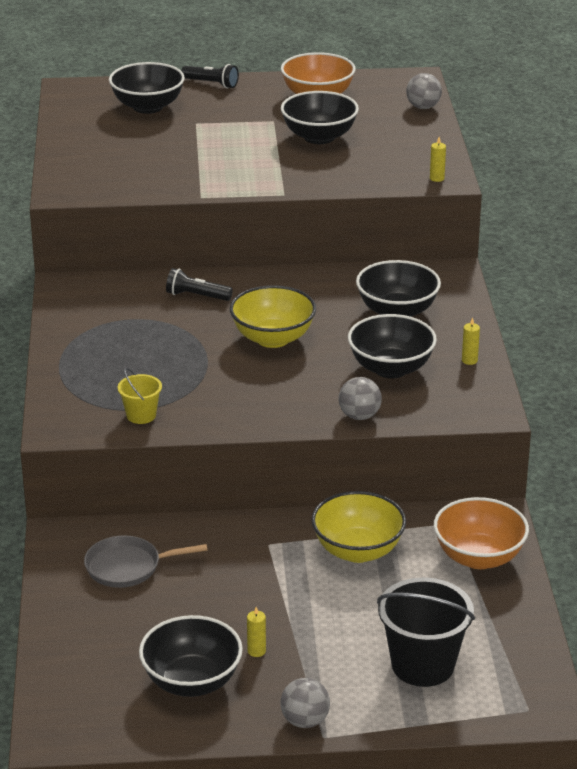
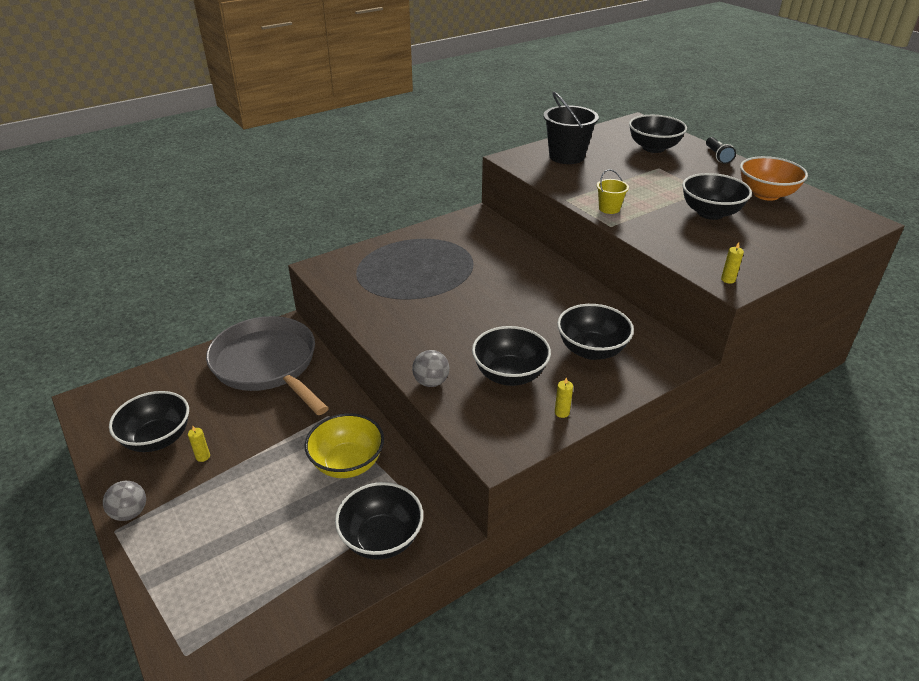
camera: 60 degrees right, 5 degrees up
(127, 567) = (268, 365): grey pan -> grey pan, size x2.05
(141, 415) = (357, 290): yellow bucket -> yellow bucket (609, 208)
(196, 296) = (516, 261): black flashlight -> none
(273, 338) = (496, 308): yellow bowl -> none
(423, 107) = (827, 238): grey ball -> none
(423, 665) = (221, 557): black bucket -> black bucket (566, 156)
(479, 557) = (381, 539): orange bowl -> black bowl

